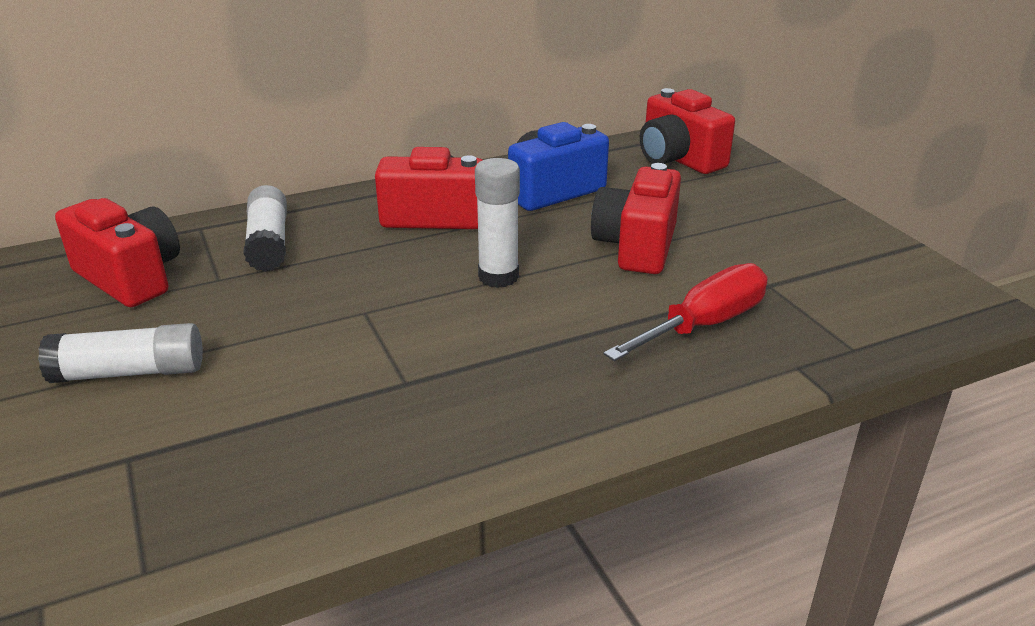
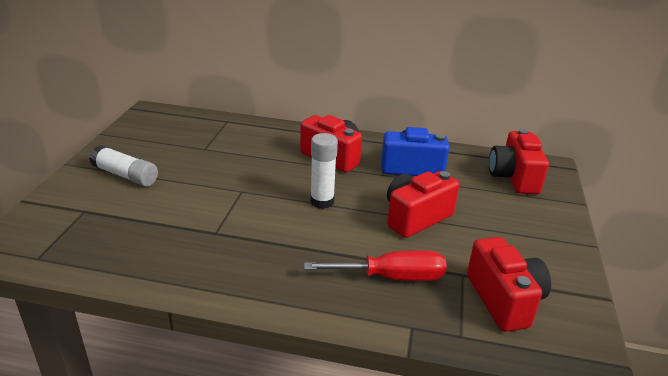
camera: 35 degrees right, 0 degrees up
(130, 277) = (174, 133): red camera -> red camera (504, 300)
(269, 243) = (244, 140): white glue stick -> none

